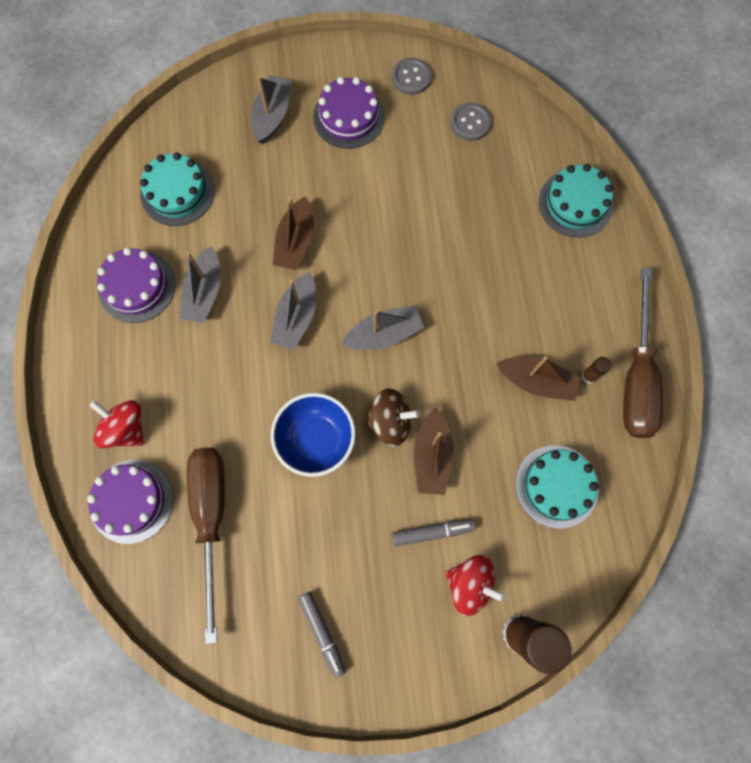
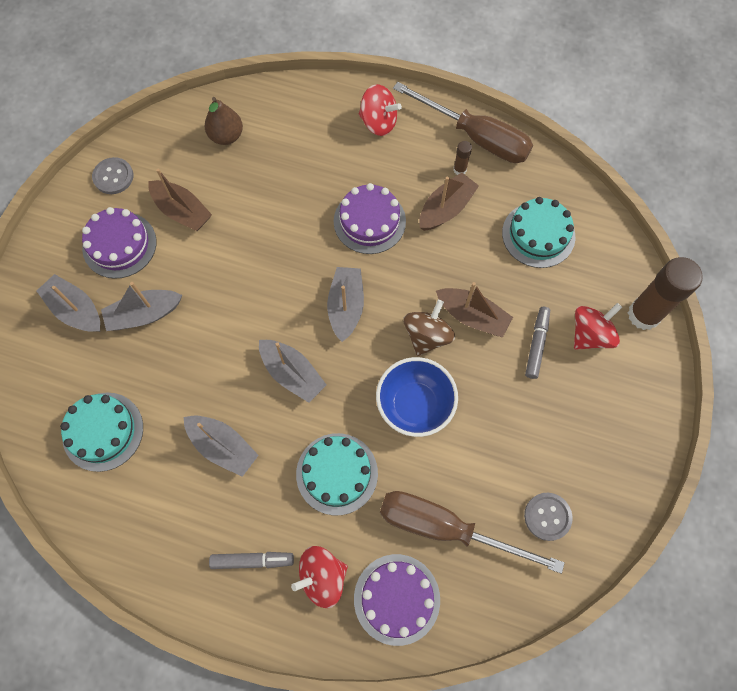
camera: 65 degrees left, 5 degrees down
(137, 286) = (181, 510): purple cake -> purple cake (369, 221)
(294, 170) = (144, 314): none -> grey boat
(295, 242) = (218, 343): brown boat -> brown boat (182, 211)
(322, 633) = (586, 471): grey marker -> grey marker (252, 560)
(470, 123) = (187, 151): grey button -> grey button (547, 516)
(504, 147) = (226, 136): none -> brown pear
(575, 203) = (308, 109): turquoise cake -> turquoise cake (337, 473)
(598, 274) = (378, 122): none -> red spinning top

